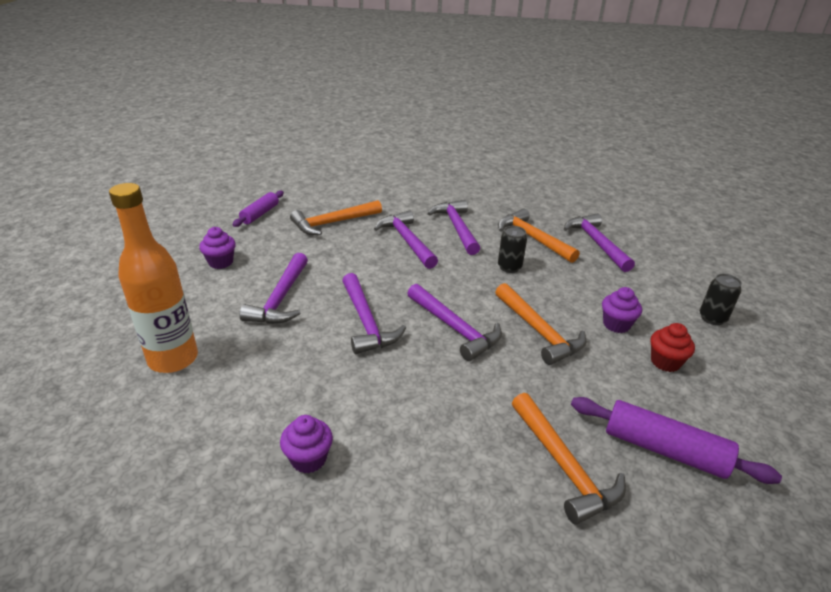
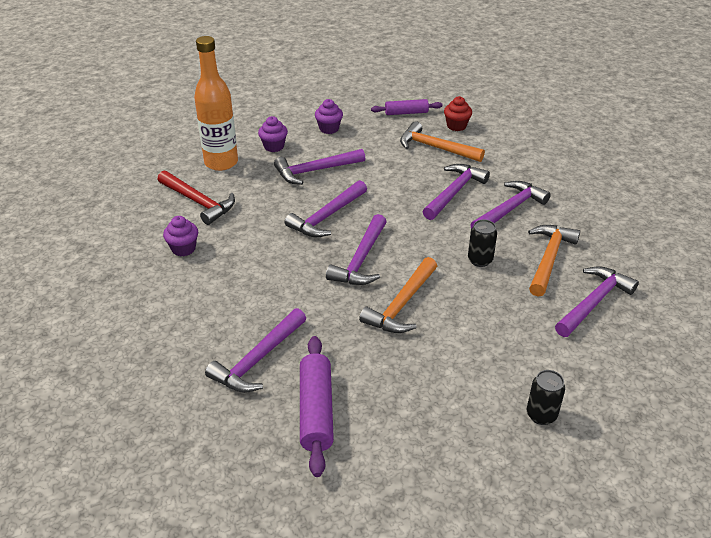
camera: 60 degrees right, 5 degrees up
(227, 409) = (198, 202): none -> red hammer
(563, 465) = (258, 359): orange hammer -> purple hammer
(616, 324) = (459, 349): purple cupcake -> purple cupcake (274, 146)
(665, 362) = (432, 392): red cupcake -> red cupcake (456, 126)

